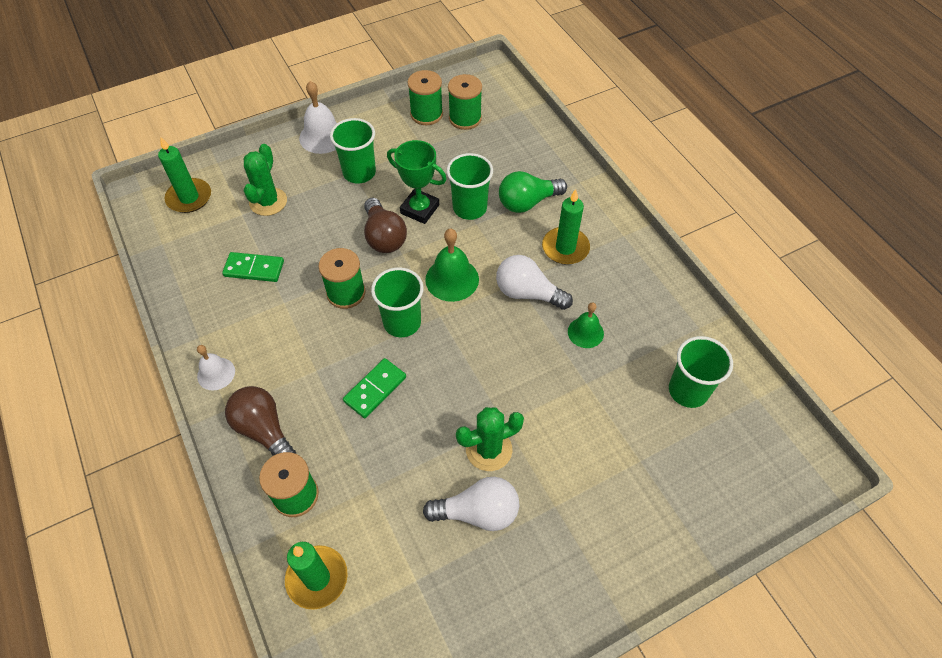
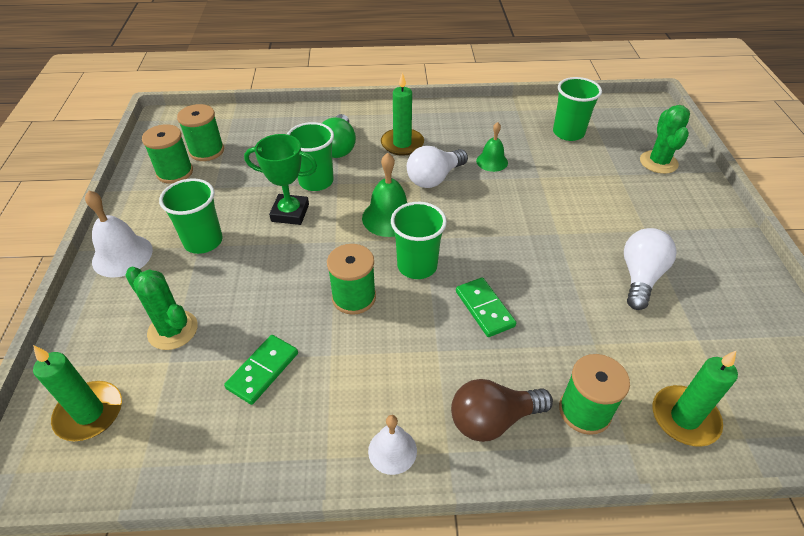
camera: 65 degrees left, 10 degrees down
(384, 237) = (303, 248): brown light bulb -> none
(420, 209) = (290, 213): green trophy -> green trophy turned 45 degrees clockwise
(489, 449) = (581, 251): green cactus -> green cactus (658, 162)

